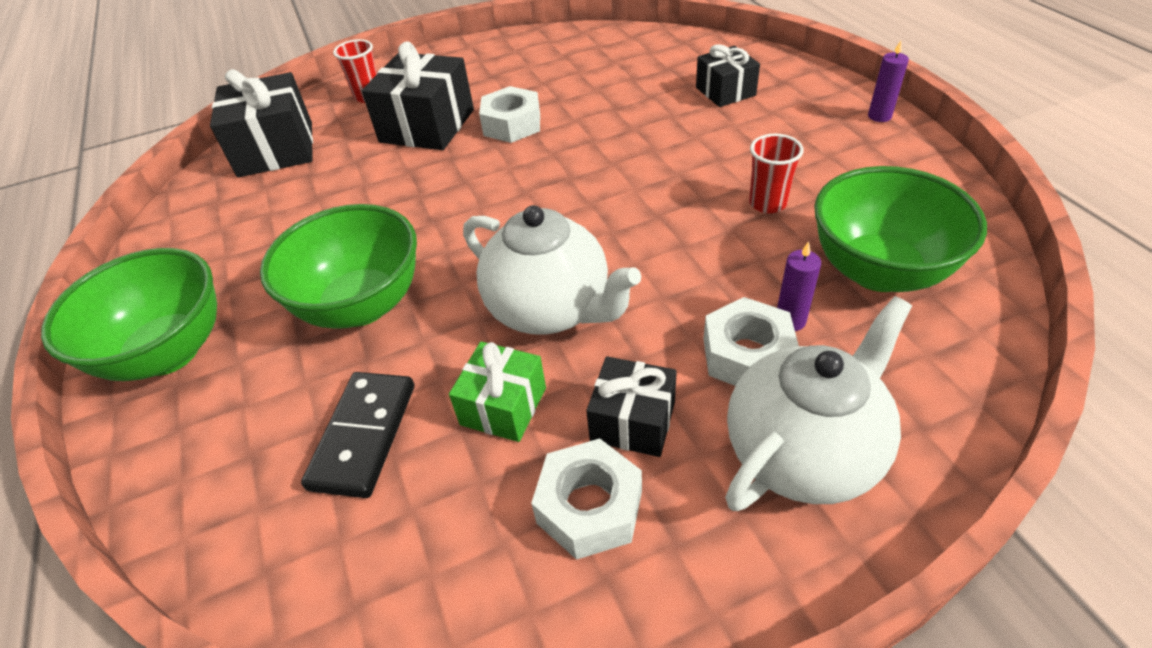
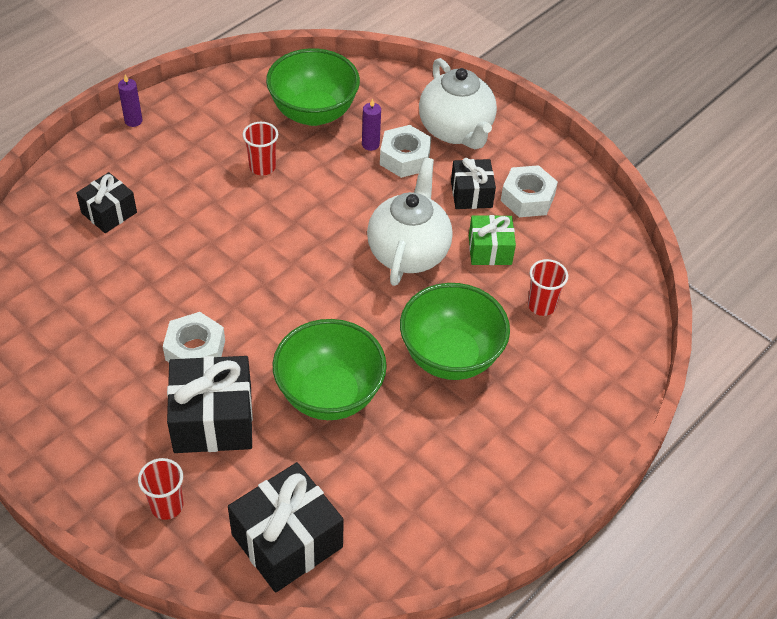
camera: 120 degrees left, 5 degrees up
(169, 352) = (544, 453): green bowl -> green bowl (329, 395)
(363, 436) = (541, 305): black domino -> red cup
(803, 451) = (456, 131): white teapot -> white teapot turned 135 degrees counterclockwise

